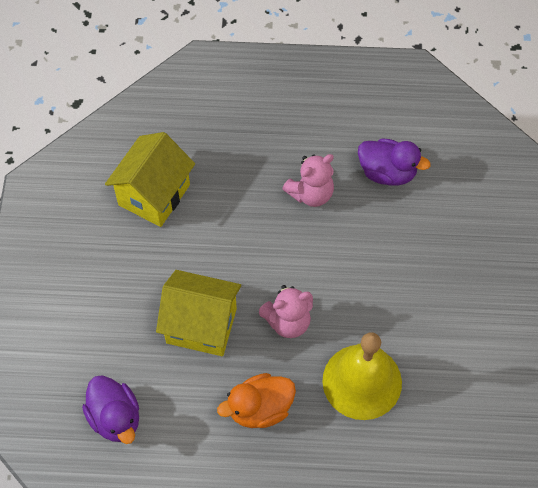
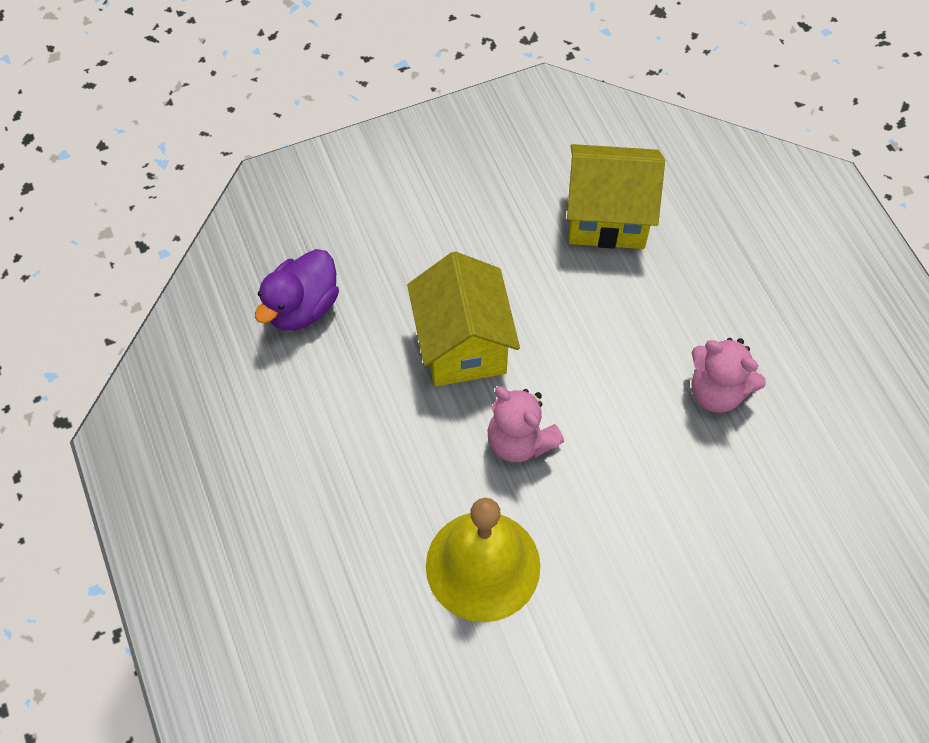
camera: 65 degrees right, 0 degrees up
(260, 409) = (387, 458): orange duck -> none
(387, 172) = (808, 473): purple duck -> none

